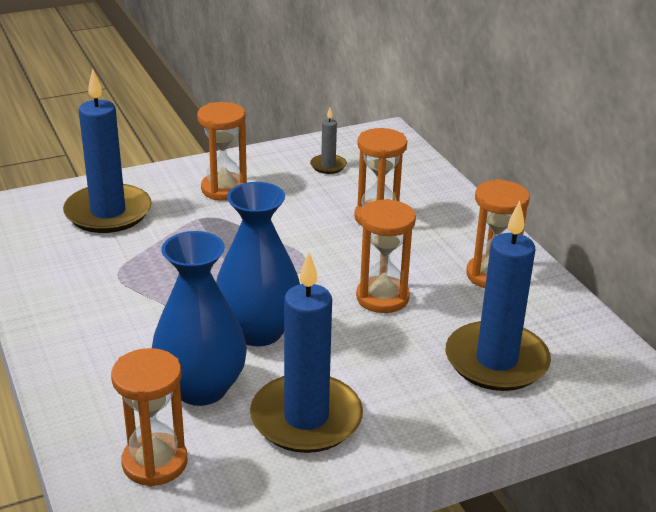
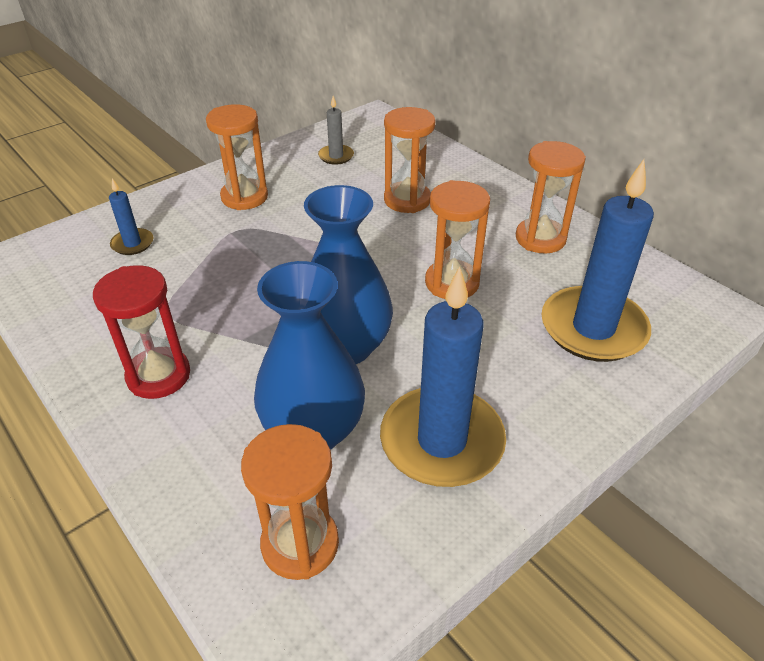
camera: 15 degrees left, 10 degrees up
(91, 321) = (158, 375): none -> red hourglass
(108, 212) = (132, 244): blue candle -> blue candle, size x0.46

